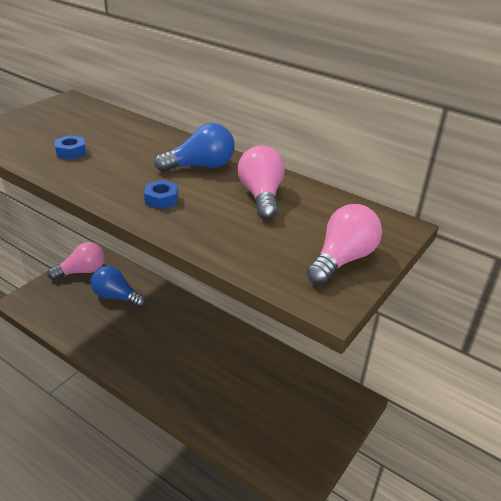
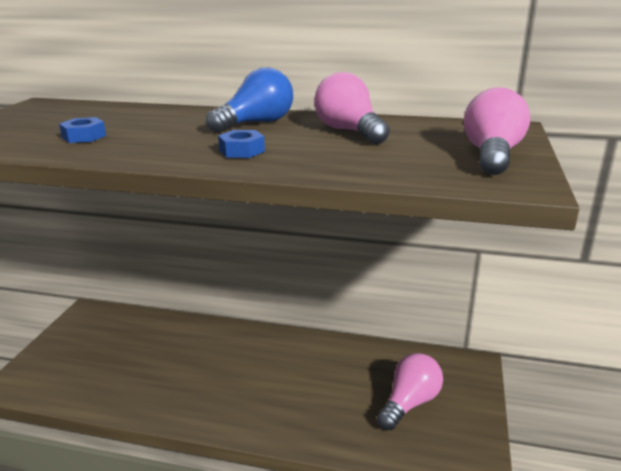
camera: 20 degrees left, 10 degrees down
(82, 271) = (79, 331): pink light bulb -> pink light bulb (409, 403)
(116, 297) = (140, 345): blue light bulb -> none

